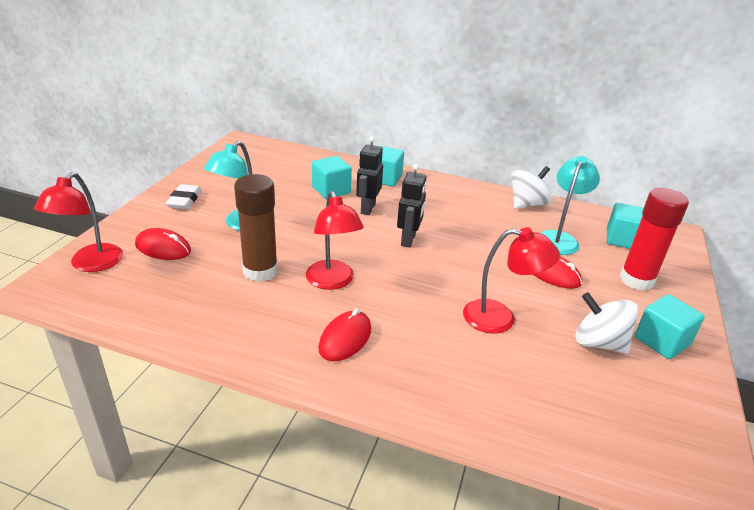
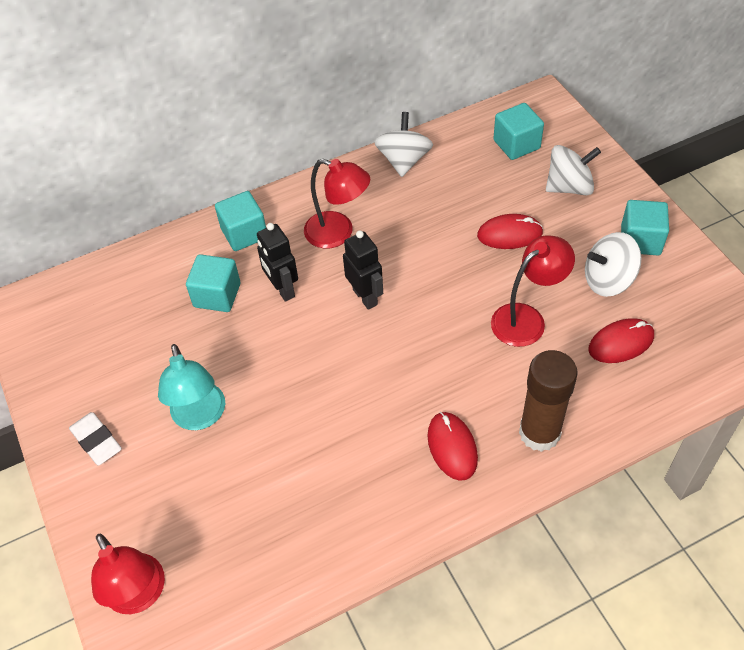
camera: 40 degrees left, 20 degrees up
(163, 248) = (174, 512): red mouse -> red mouse (621, 343)
(260, 271) = (297, 450): brown glue stick -> brown glue stick (539, 433)
(332, 282) = (369, 402): red lamp -> red lamp (338, 233)
(559, 238) = (472, 185): turquoise lamp -> none
(636, 280) = (569, 187): red glue stick -> white spinning top

